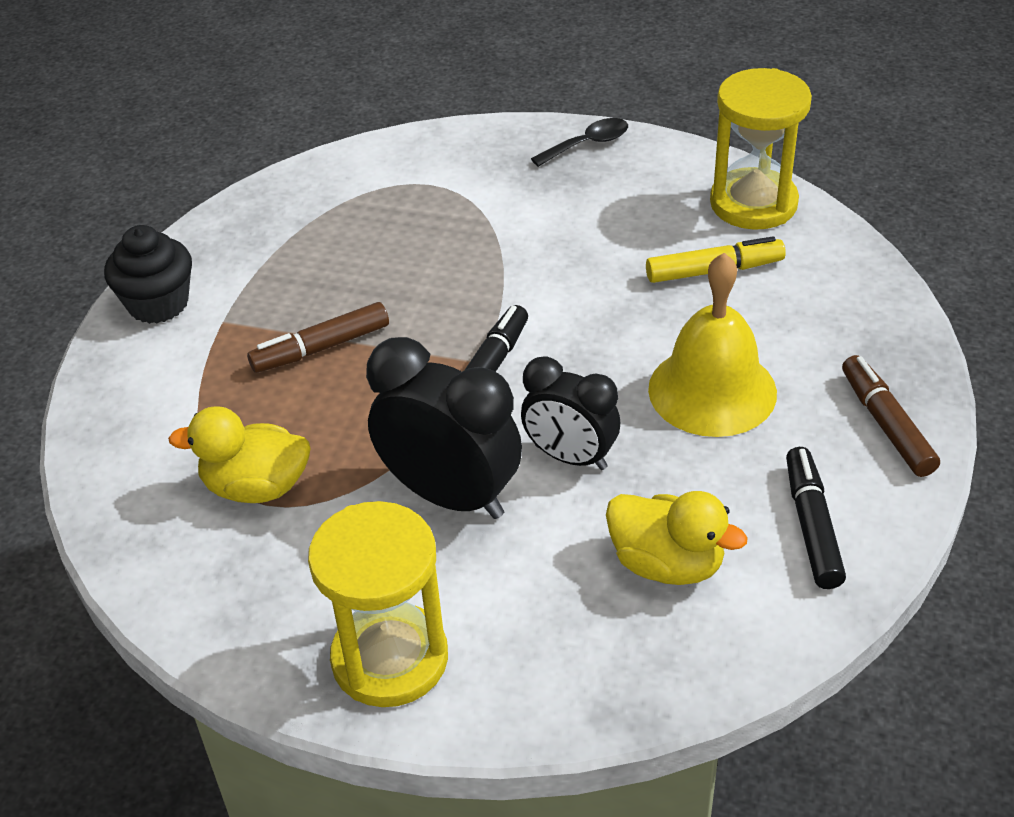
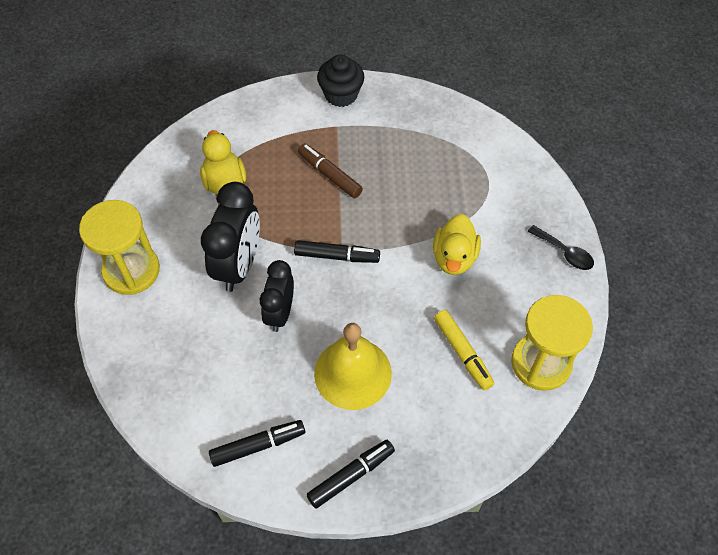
camera: 70 degrees right, 15 degrees up
(667, 564) = (214, 377): yellow duck -> yellow duck (454, 258)
(886, 424) = (351, 476): brown marker -> black marker

